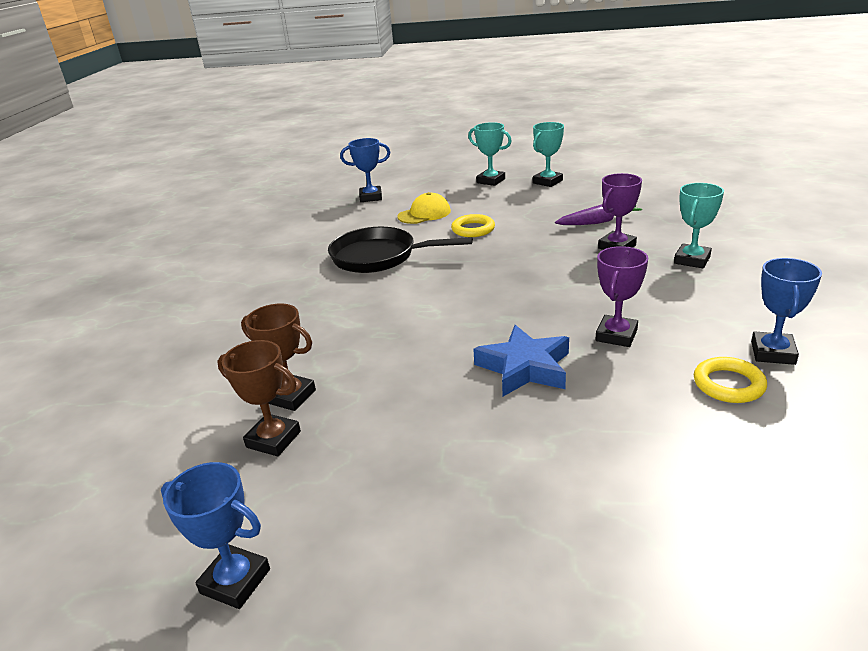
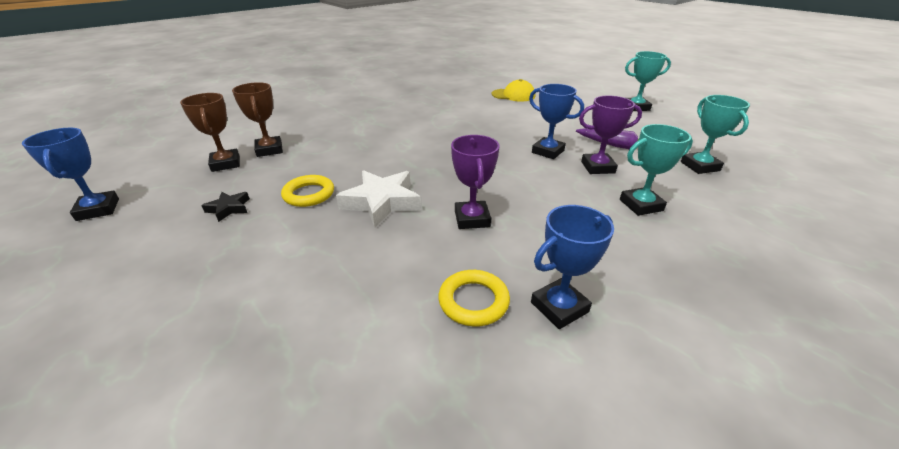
camera: 40 degrees right, 5 degrees up
(371, 197) = (503, 76): blue trophy -> blue trophy (548, 151)
(379, 257) = (441, 107): black pan -> none
(397, 468) = (229, 208): none -> black star
(473, 229) = (523, 115): yellow ring -> yellow ring (309, 194)
(490, 181) = (595, 92): turquoise trophy -> turquoise trophy (700, 166)
(524, 367) = (382, 202): blue star -> white star
(616, 335) = (472, 219): purple trophy -> purple trophy turned 75 degrees counterclockwise

